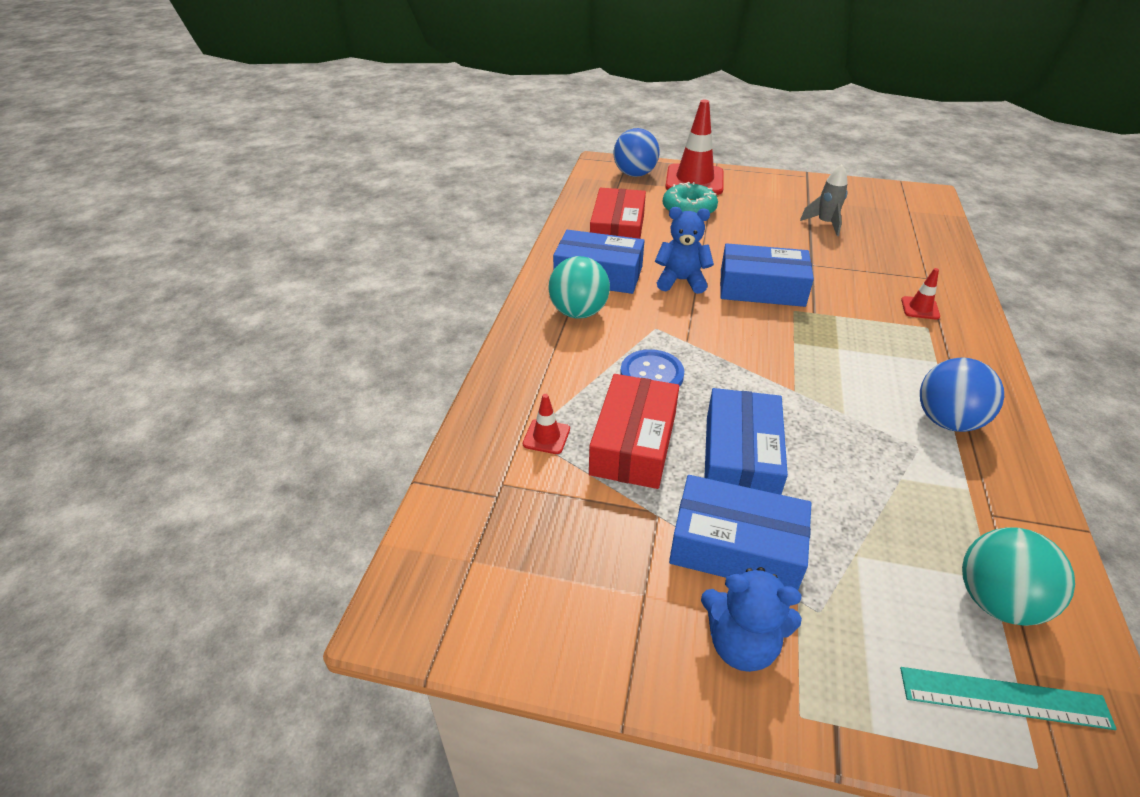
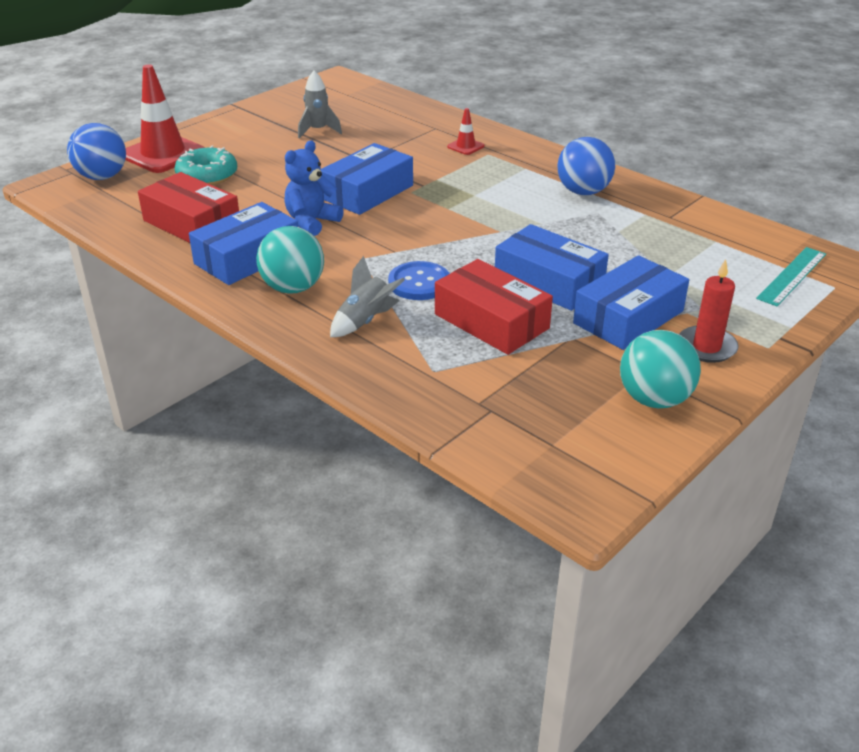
camera: 60 degrees left, 5 degrees down
(546, 437) = (444, 361): red traffic cone -> none
(566, 368) = (365, 321): none -> grey rocket
(741, 643) = (706, 347): blue teddy bear -> red candle
(996, 601) = (731, 247): turquoise ball -> turquoise ball (654, 399)

